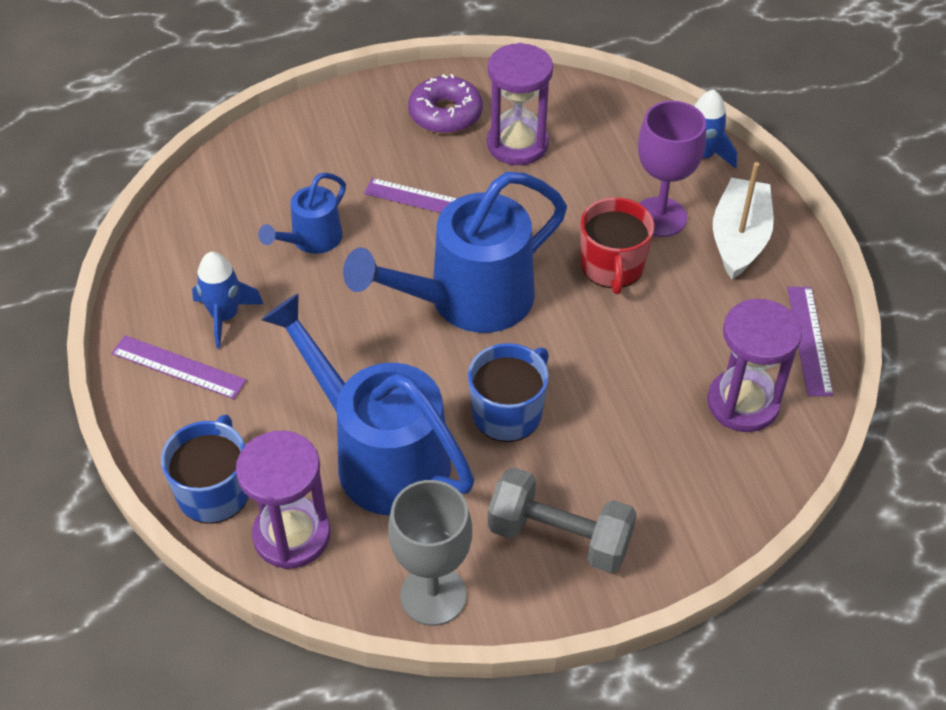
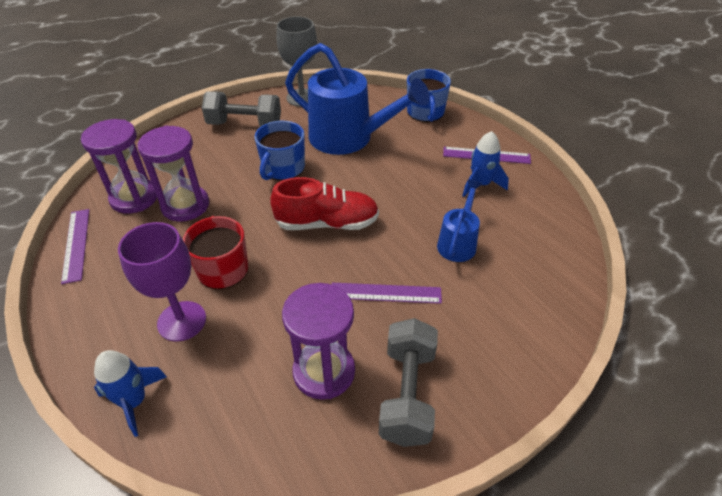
camera: 165 degrees right, 5 degrees down
(292, 535) = (378, 105): purple hourglass -> purple hourglass (185, 205)
(445, 114) = (407, 394): purple donut -> grey dumbbell
(467, 301) = (327, 223): blue watering can -> red shoe
(739, 239) = (112, 315): white boat -> none

